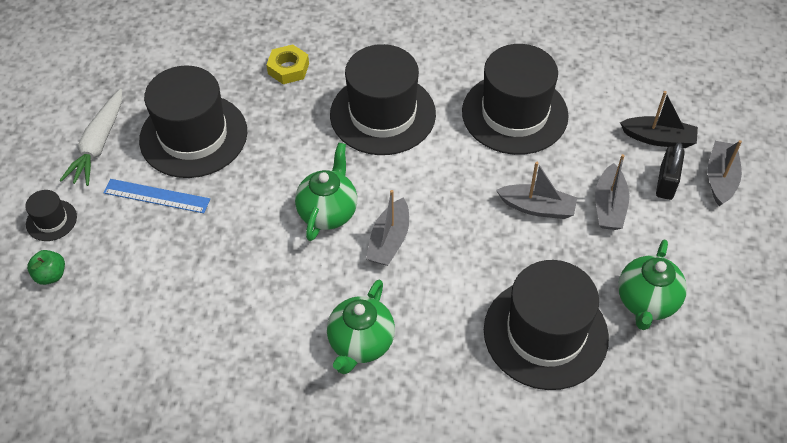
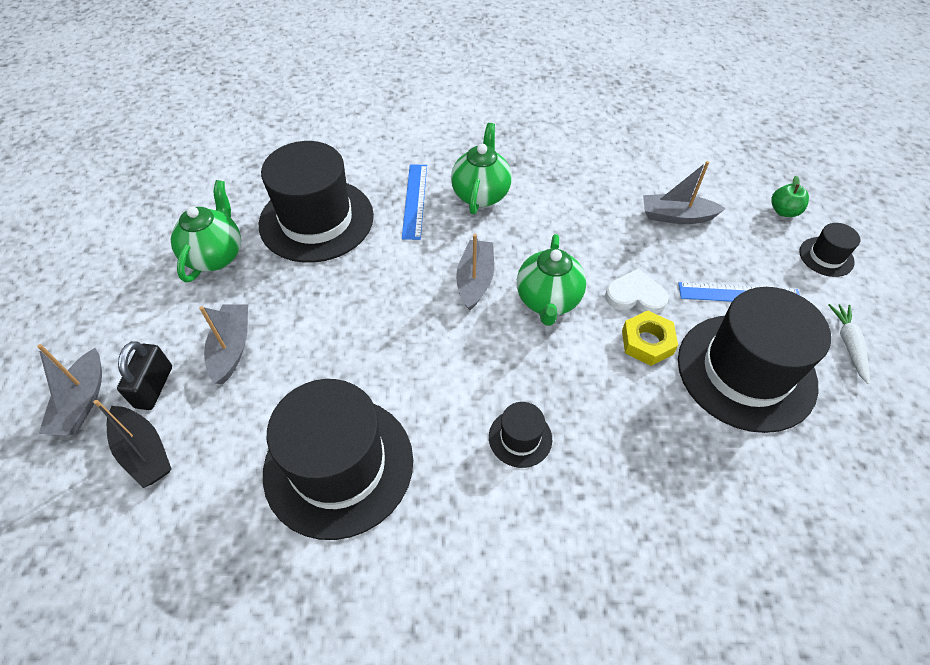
camera: 170 degrees right, 0 degrees up
(99, 144) = (848, 345): white carrot -> white carrot, size x0.62
(248, 206) = (635, 296): none -> white heart
(288, 68) = (679, 499): yellow nut -> yellow nut (647, 342)
(382, 114) = (520, 438): black hat -> black hat, size x0.44
(436, 345) = (414, 200): none -> blue ruler
(537, 207) = (316, 335): grey boat -> grey boat (676, 216)
(658, 138) = (144, 452): black boat -> black boat turned 135 degrees counterclockwise

